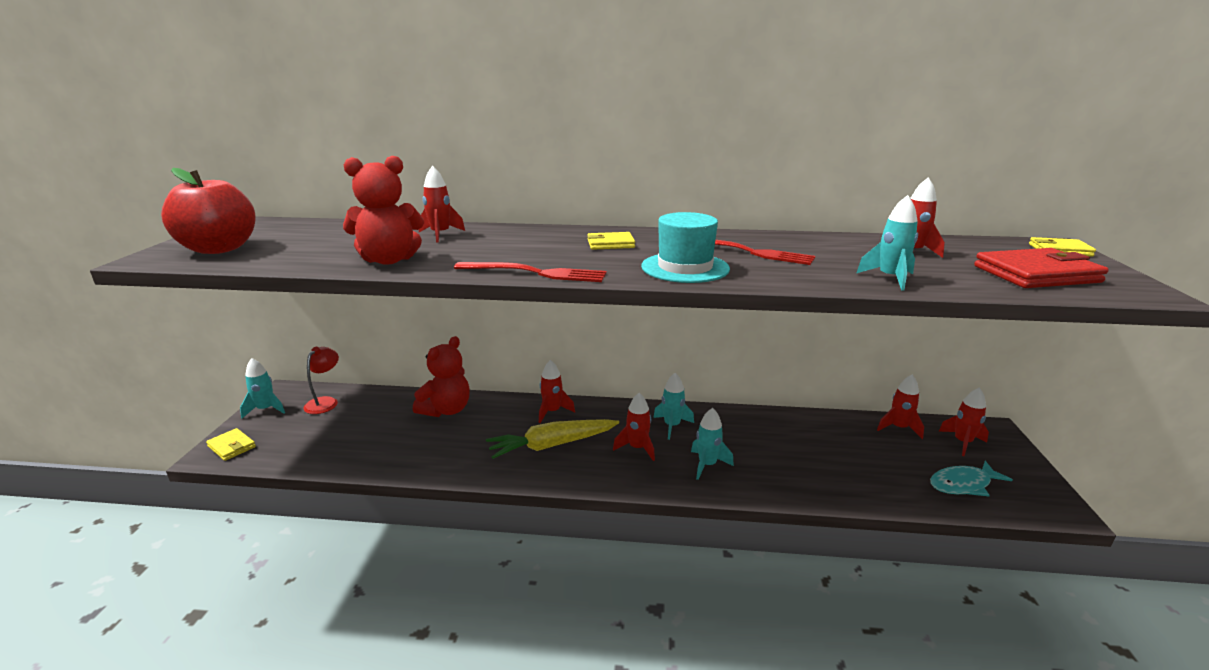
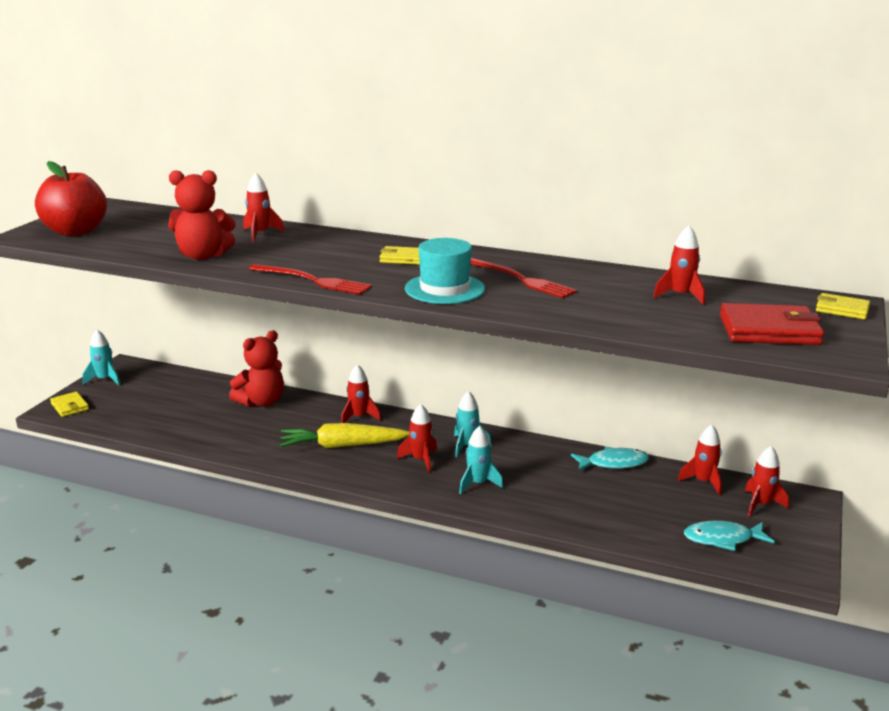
camera: 15 degrees right, 0 degrees up
(325, 402) = (157, 380): red lamp -> none
(811, 422) = (613, 463): none -> turquoise fish
(890, 278) = (618, 319): turquoise rocket -> none

